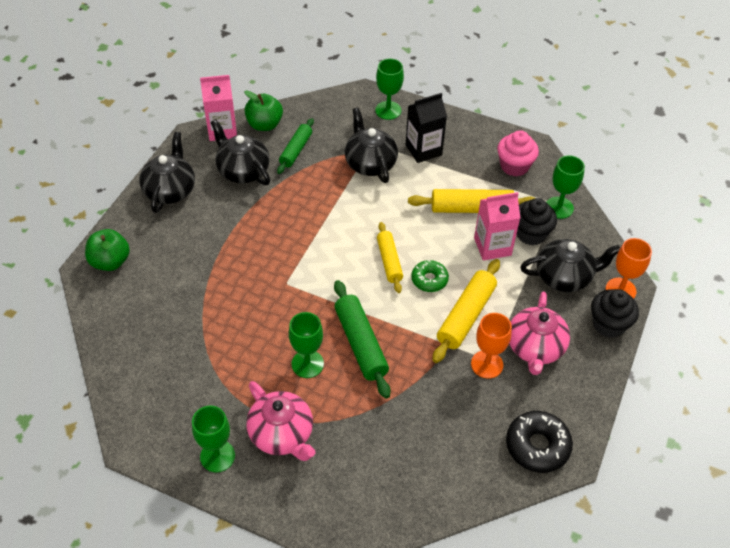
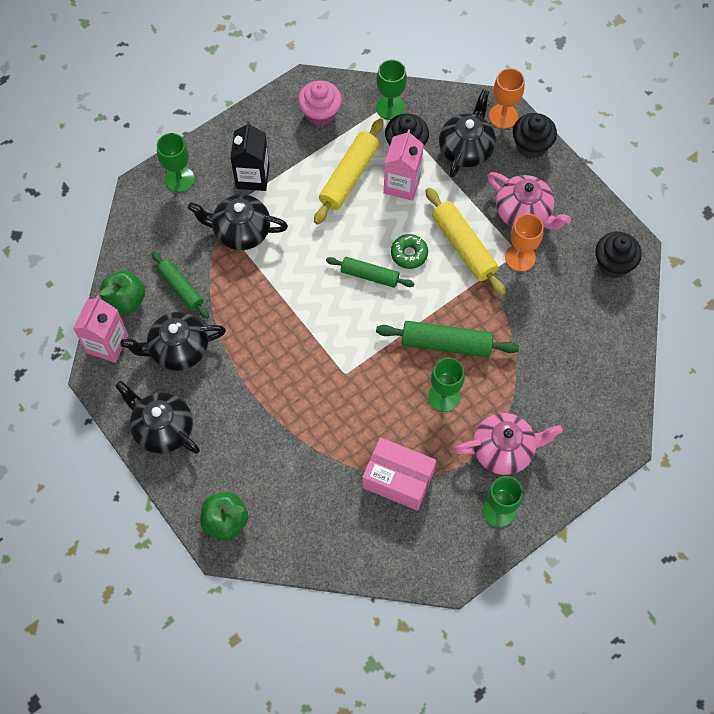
camera: 60 degrees left, 15 degrees up
(208, 363) = (398, 479): none -> pink box
(389, 261) = (369, 275): yellow rolling pin -> green rolling pin
(537, 446) = (613, 264): black donut -> black cupcake

